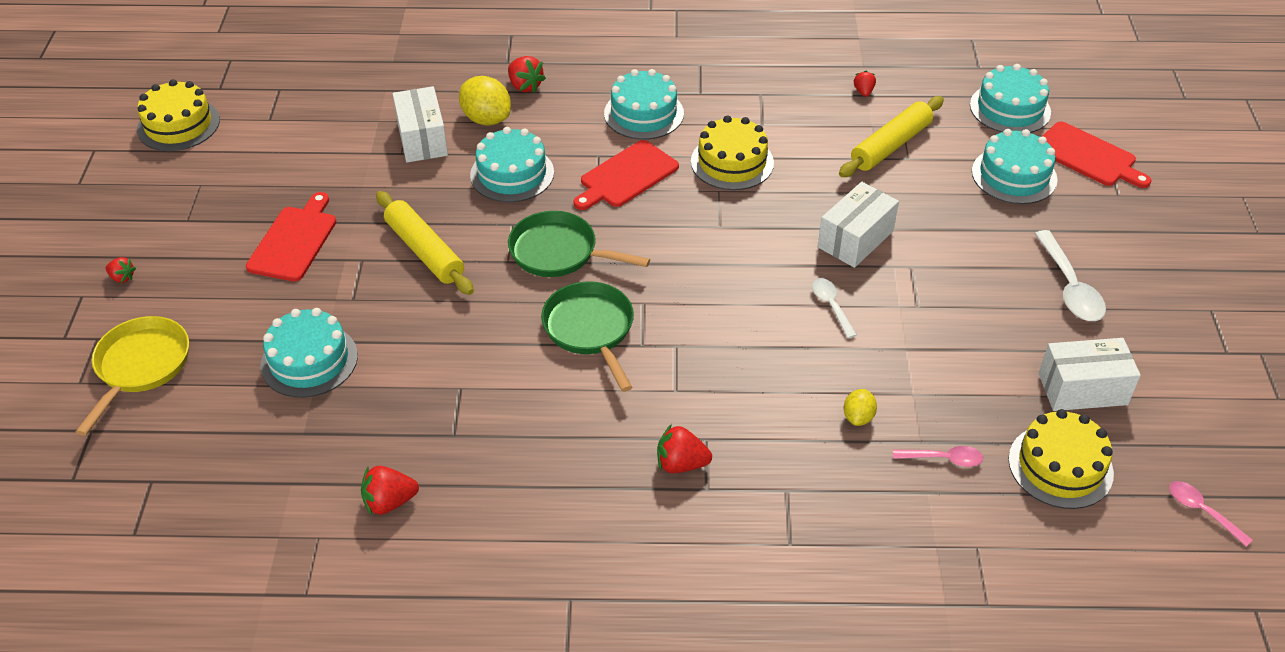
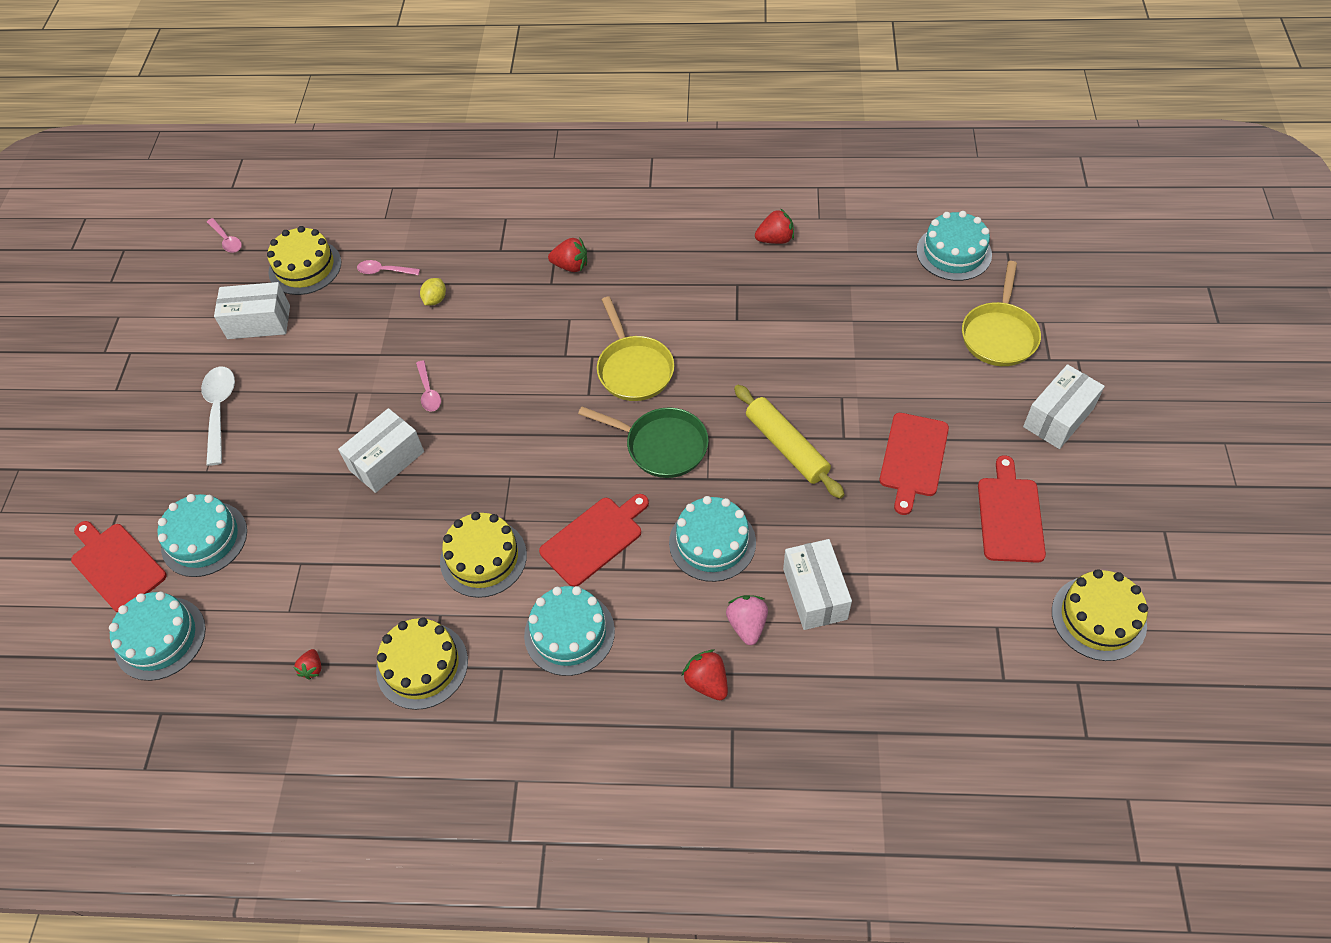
camera: 175 degrees left, 10 degrees up
(122, 277) = (1058, 418): red strawberry -> white box
(218, 194) = (1009, 515): none -> red cutting board
(309, 360) = (862, 341): turquoise cake -> turquoise cake (954, 253)
(486, 119) = (747, 625): yellow lemon -> pink strawberry
(590, 330) = (634, 369): green pan -> yellow pan
(768, 94) = (422, 665): none -> yellow cake
(831, 306) = (428, 392): white spoon -> pink spoon
(890, 145) = (312, 581): yellow rolling pin -> none

